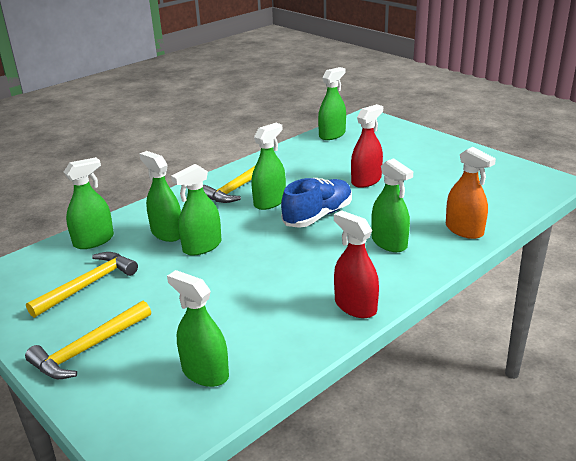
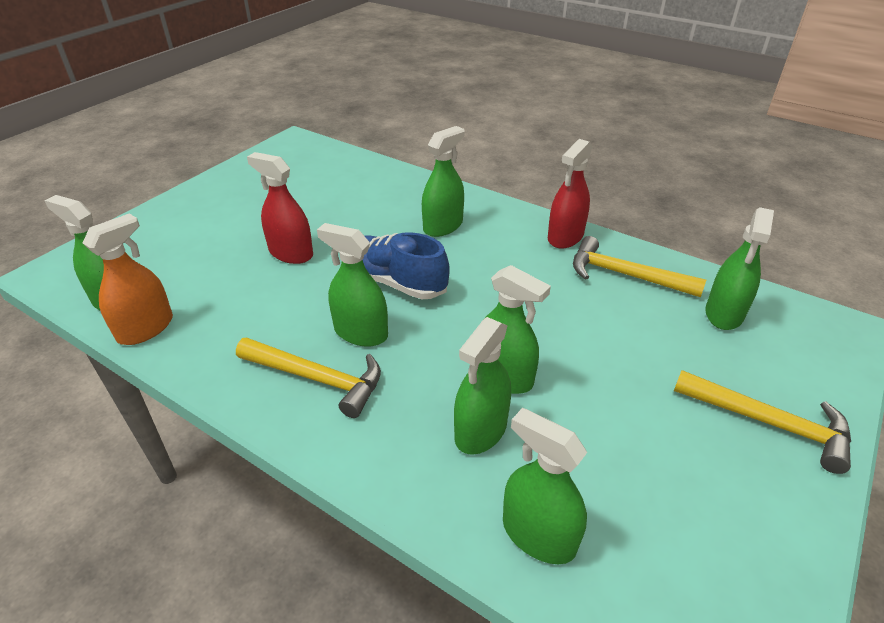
camera: 105 degrees left, 10 degrees up
(88, 285) = (657, 483): yellow hammer -> yellow hammer (625, 275)
(464, 230) = (404, 185): orange spray bottle -> orange spray bottle (145, 328)

